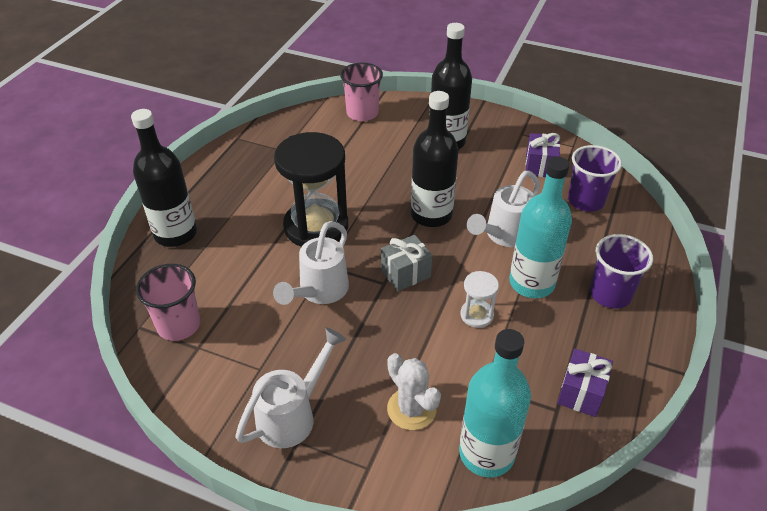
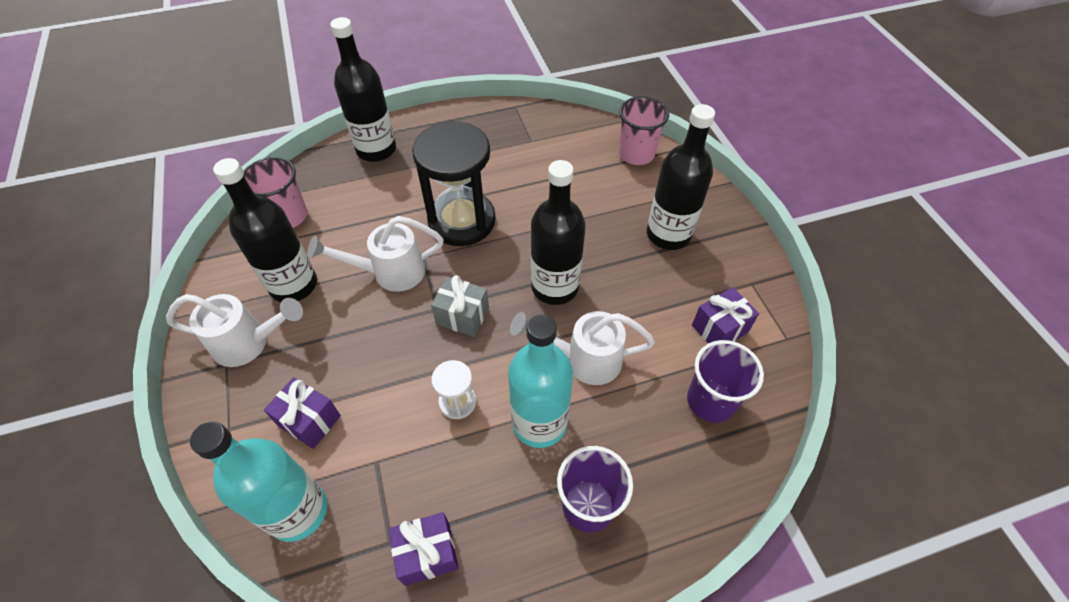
camera: 50 degrees right, 10 degrees up
(263, 357) = (293, 285): none -> black bottle
(411, 409) = (309, 420): white cactus -> purple gift

